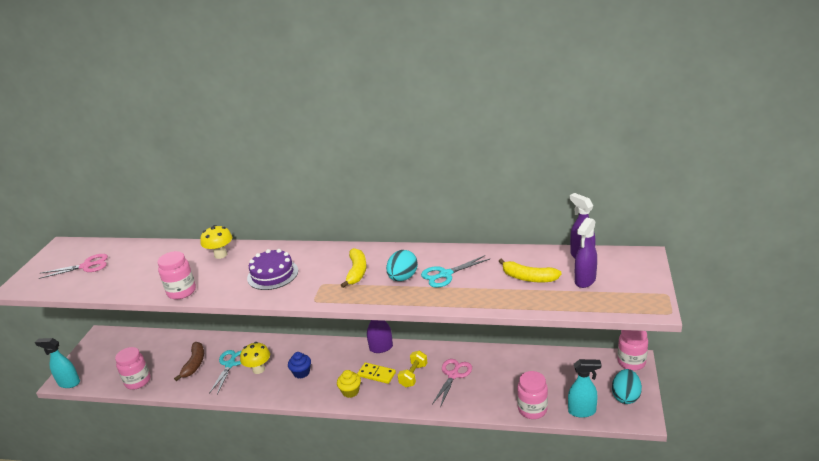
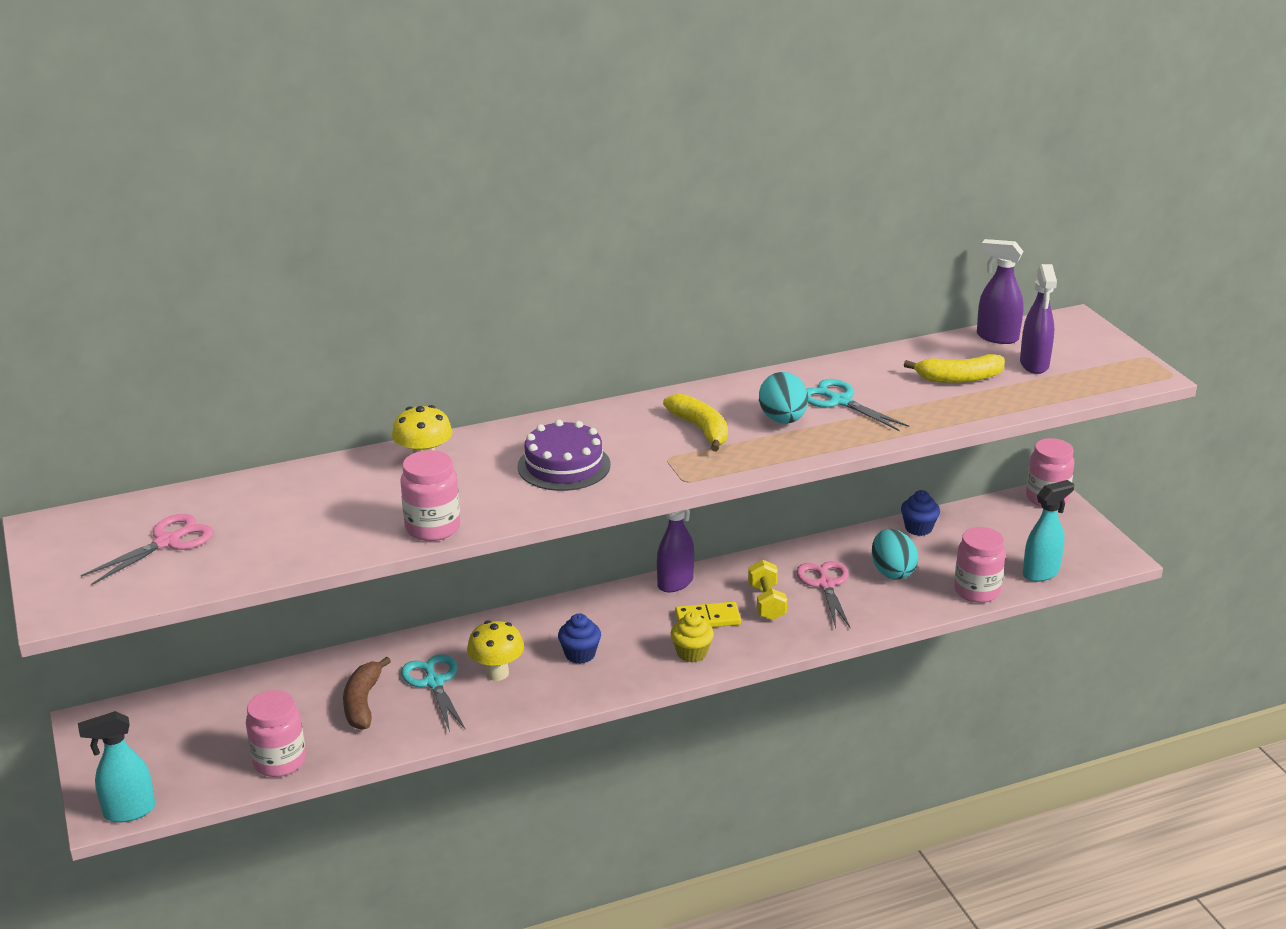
camera: 35 degrees left, 0 degrees up
(194, 364) = (362, 703): brown banana -> brown banana turned 150 degrees counterclockwise
(445, 274) = (840, 401): turquoise scissors -> turquoise scissors turned 105 degrees clockwise
(536, 357) = (918, 528): none -> blue cupcake
(625, 396) = (1077, 539): turquoise egg -> turquoise egg (892, 572)

